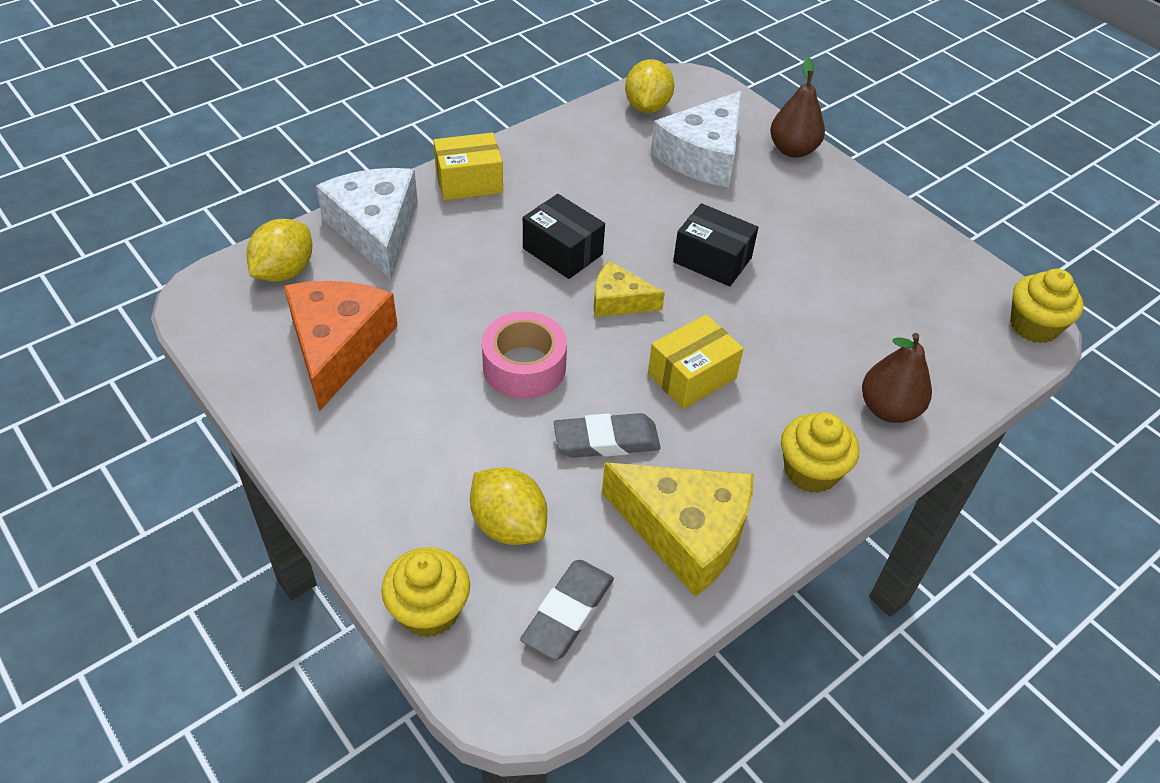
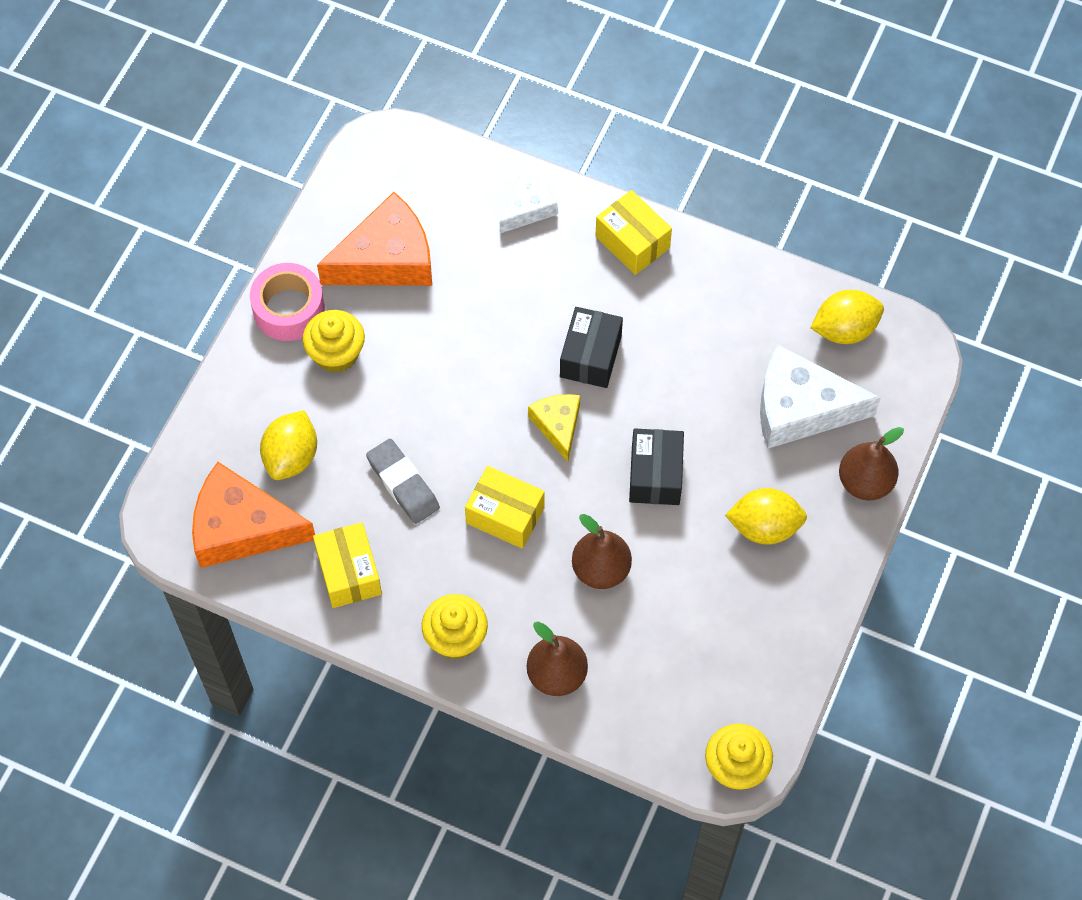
camera: 65 degrees right, 15 degrees up
(284, 271) = (440, 177): yellow lemon -> yellow lemon (764, 527)
(376, 229) = (527, 209): white cheese -> white cheese, size x0.56
(429, 610) = (200, 444): yellow cupcake -> yellow cupcake (336, 354)
(524, 366) = (443, 393): pink tape -> pink tape (289, 309)
(568, 613) = (242, 528): grey eraser -> orange cheese
(685, 532) = (349, 573): yellow cheese -> yellow box
(789, 333) = (601, 569): none -> brown pear

